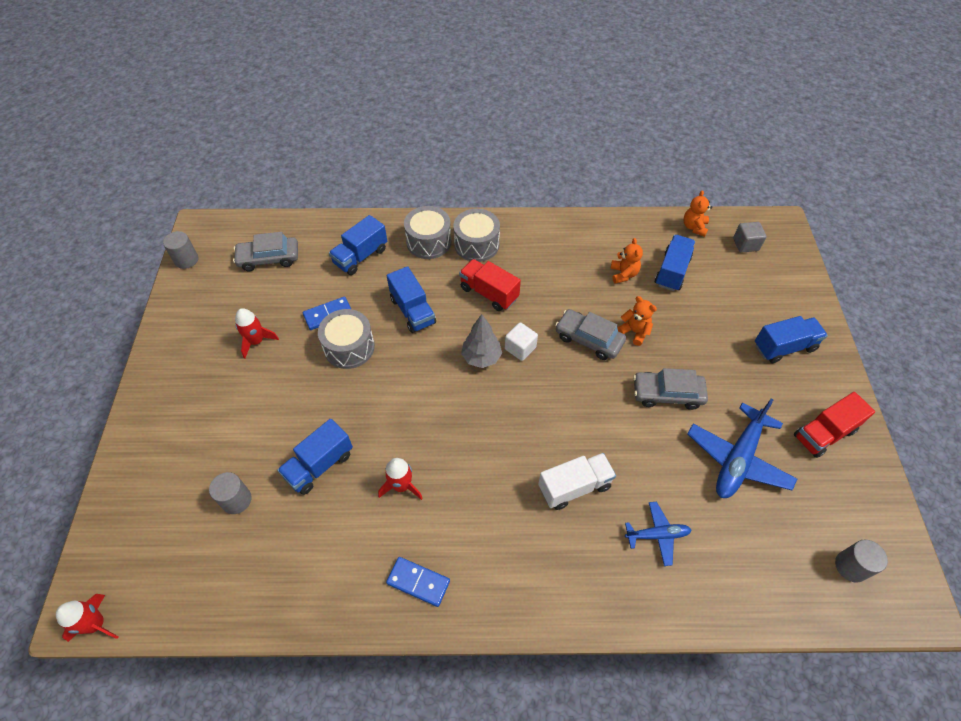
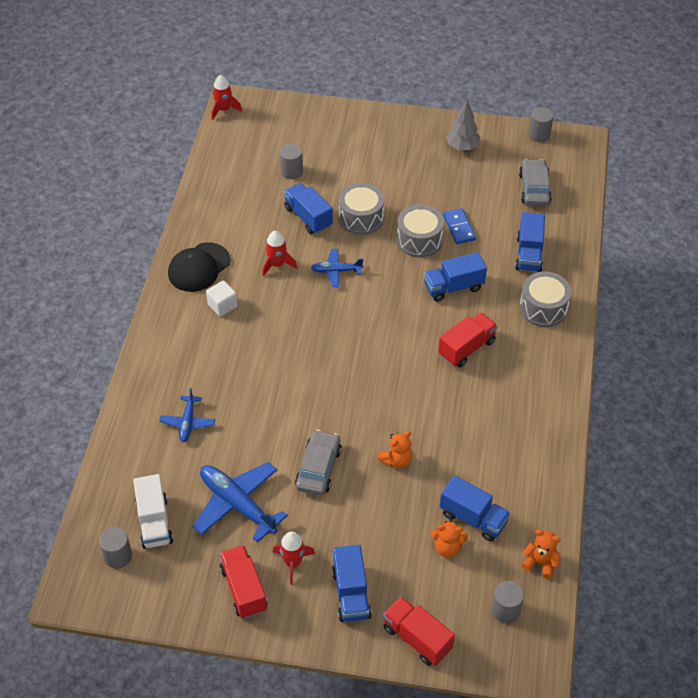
camera: 100 degrees right, 5 degrees down
(257, 341) = (437, 181): red rocket -> red rocket (293, 563)
(360, 256) = (529, 254): blue truck -> blue truck turned 135 degrees counterclockwise
(404, 420) = (336, 271): none -> blue plane
(418, 582) = (199, 267): blue domino -> black cap
(476, 244) = (535, 347): grey drum -> grey drum (361, 218)
(481, 358) = (389, 331): grey tree -> grey tree (462, 146)
(520, 348) = (394, 362): white cube -> white cube (222, 305)
(574, 487) = (245, 375): white truck -> white truck (154, 522)
(588, 339) = (395, 419): grey car -> none
(623, 274) = (475, 470): orange teddy bear -> orange teddy bear (447, 547)
(745, 244) = (505, 610): grey cube -> grey cylinder
(799, 296) = (417, 638): none -> red truck

